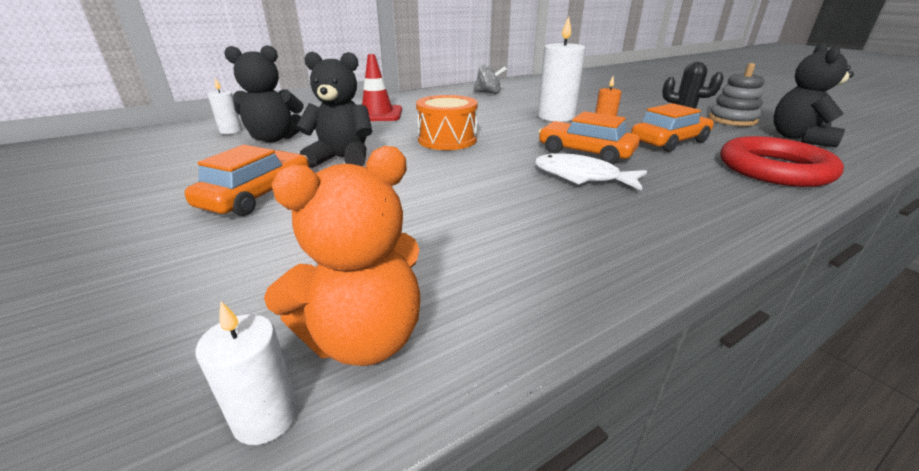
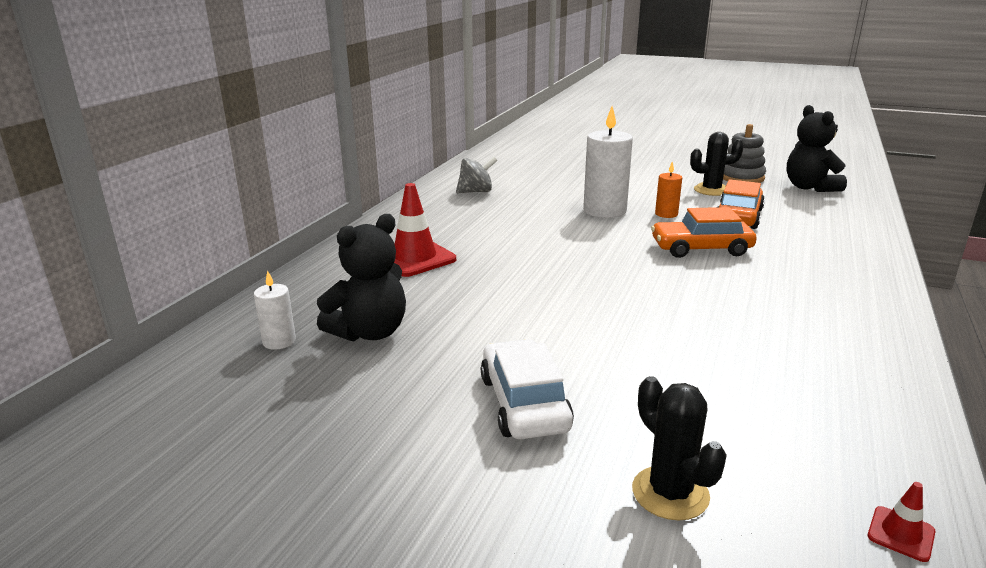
camera: 35 degrees left, 5 degrees down
(201, 280) = (670, 493): none -> black cactus
(257, 195) = (524, 403): orange car -> white car
(266, 416) = (901, 534): white candle -> red traffic cone
(342, 159) = (511, 330): black teddy bear -> none
(364, 338) = (855, 465): orange teddy bear -> none
(447, 140) = (563, 271): orange drum -> none
(581, 177) = (741, 276): white fish -> none
(773, 169) = (838, 225): red ring -> none

